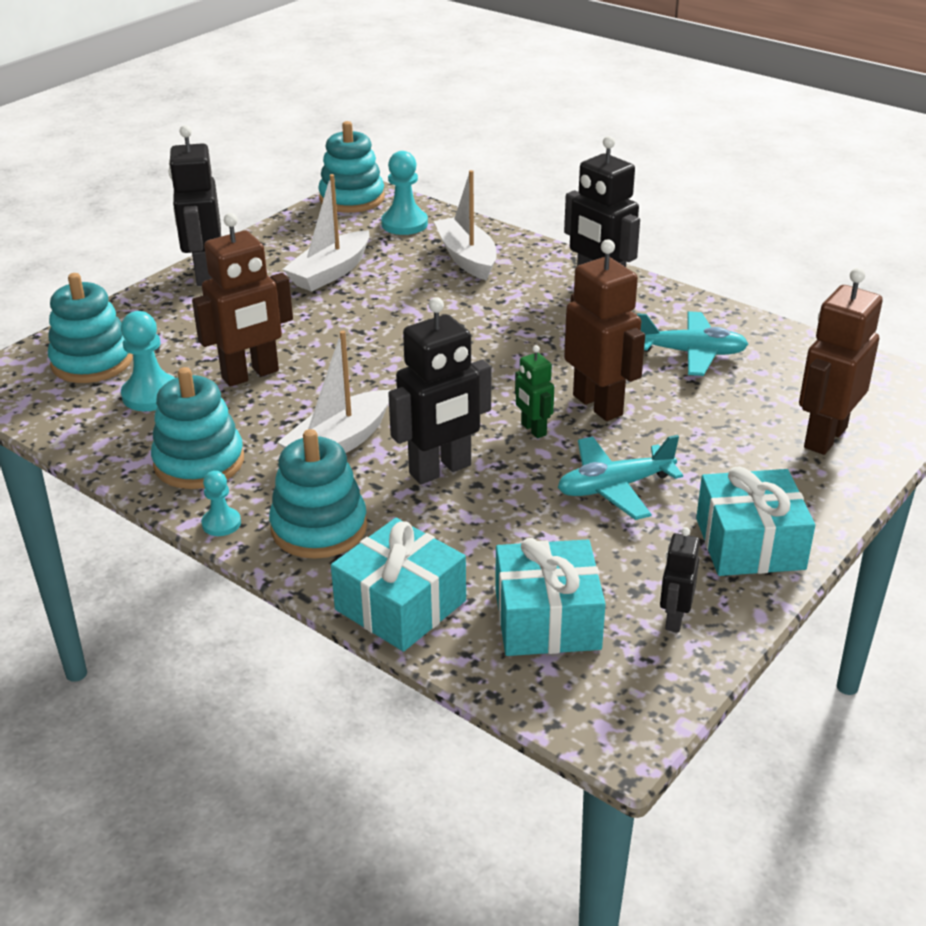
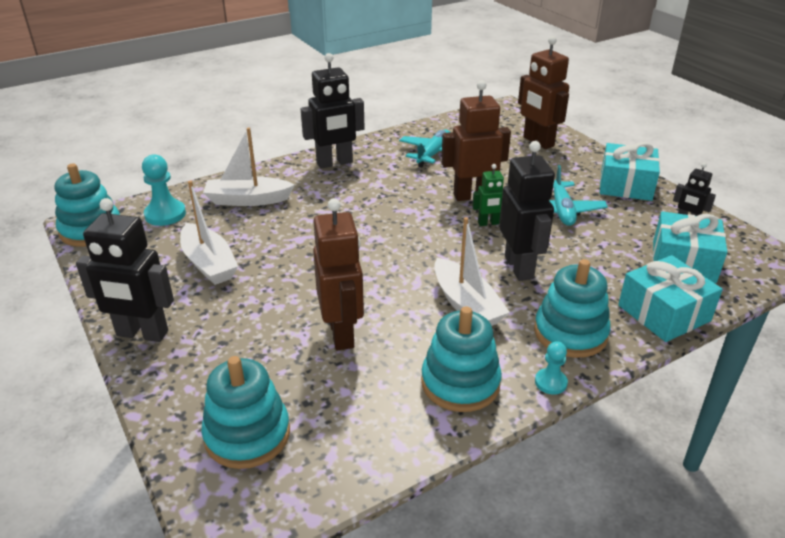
camera: 70 degrees left, 0 degrees up
(151, 395) = (336, 399): turquoise pawn -> none

